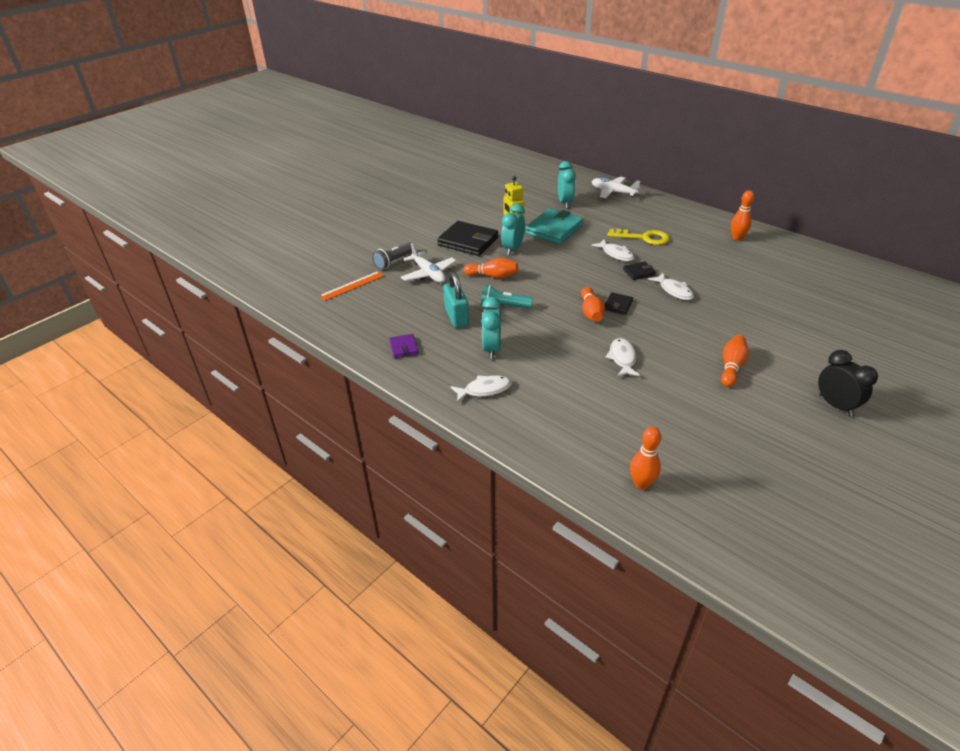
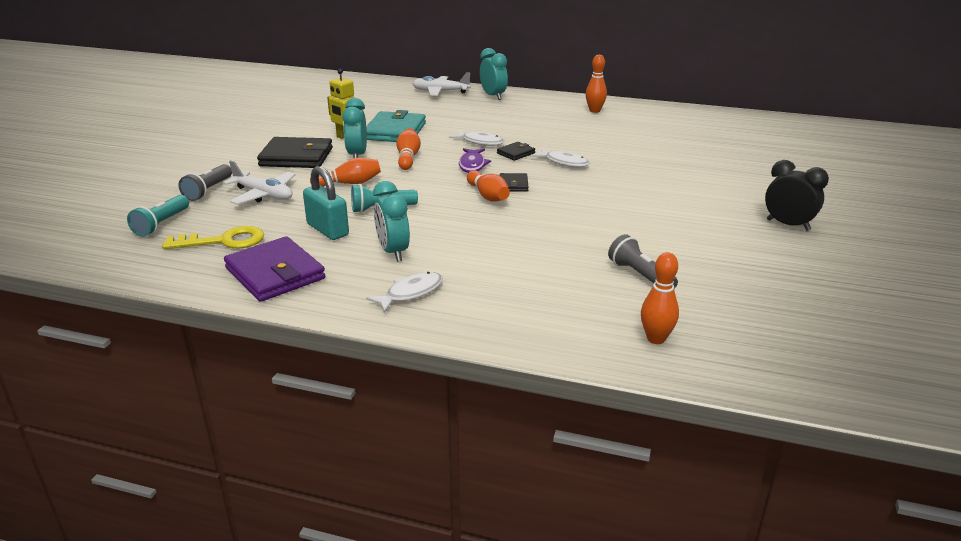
camera: 25 degrees left, 10 degrees down
(352, 285) = (162, 224): orange ruler -> turquoise flashlight
(403, 347) = (275, 273): purple wallet -> purple wallet, size x2.05
(565, 203) = (392, 107): turquoise clock -> turquoise clock (493, 96)
(596, 277) = (472, 165): none -> purple fish
(622, 358) = (552, 229): white fish -> none
(644, 238) = (500, 124): yellow key -> yellow key (224, 241)
(666, 421) = (640, 275): none -> grey flashlight
(731, 367) = (668, 214): orange bowling pin -> orange bowling pin (408, 158)

